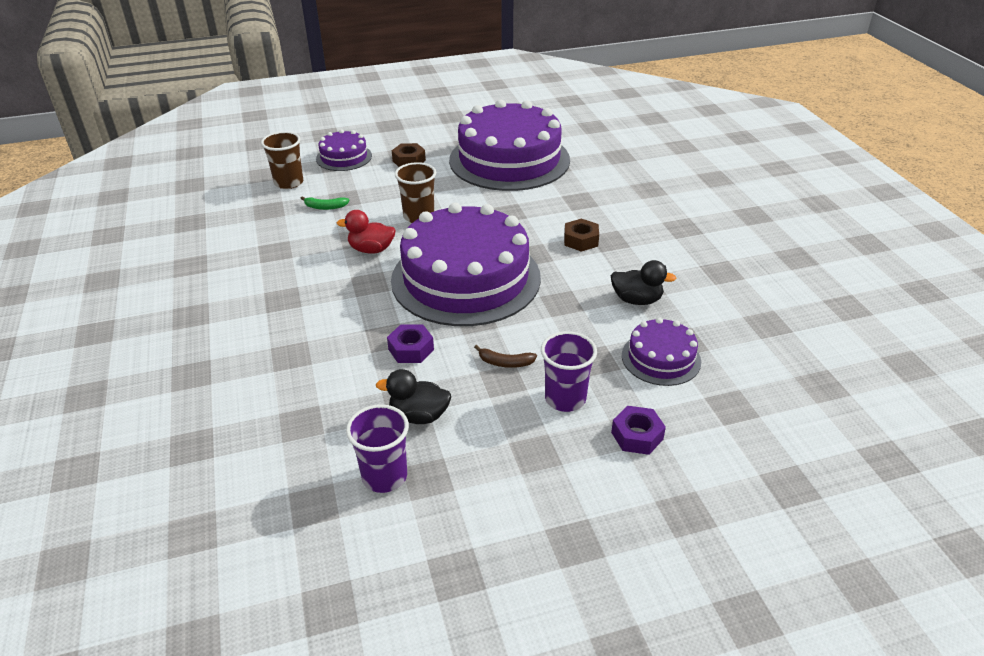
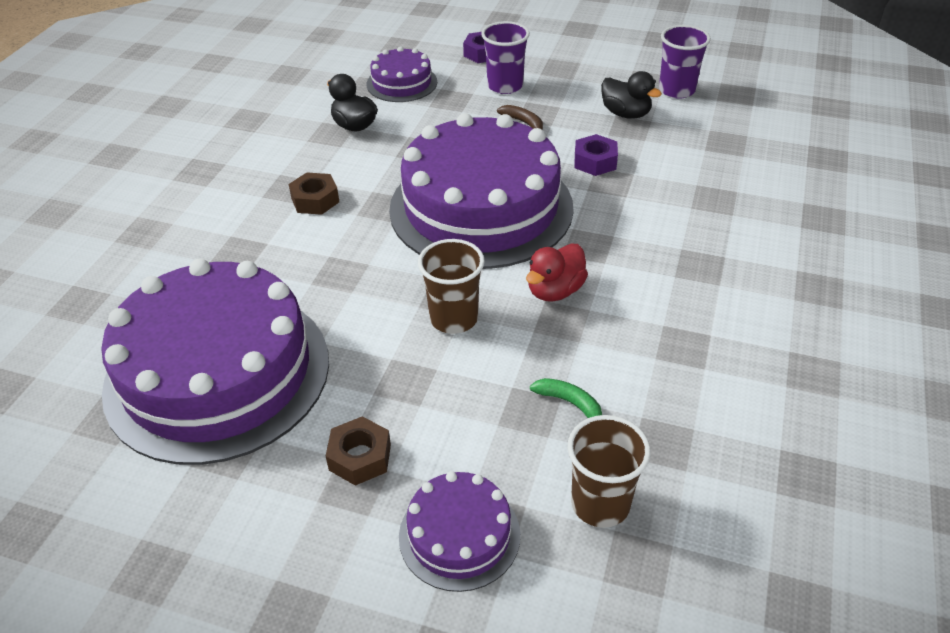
camera: 145 degrees left, 5 degrees up
(371, 249) = (555, 291): red duck -> red duck turned 90 degrees clockwise

